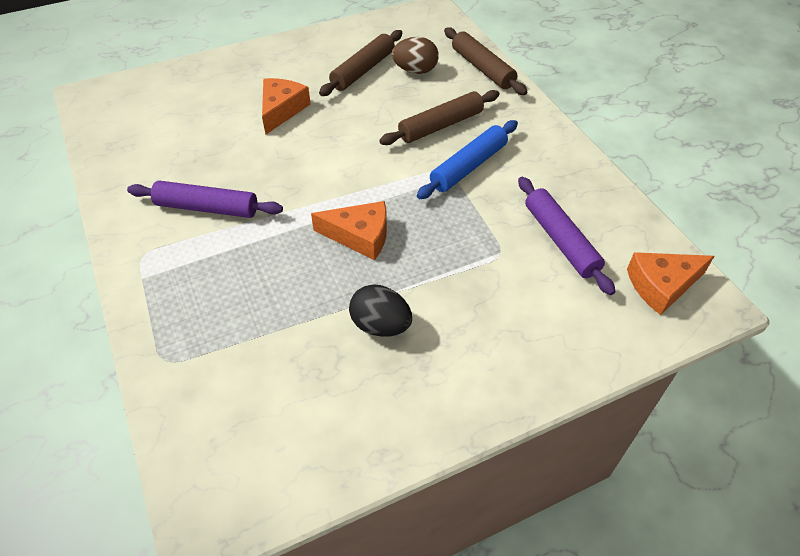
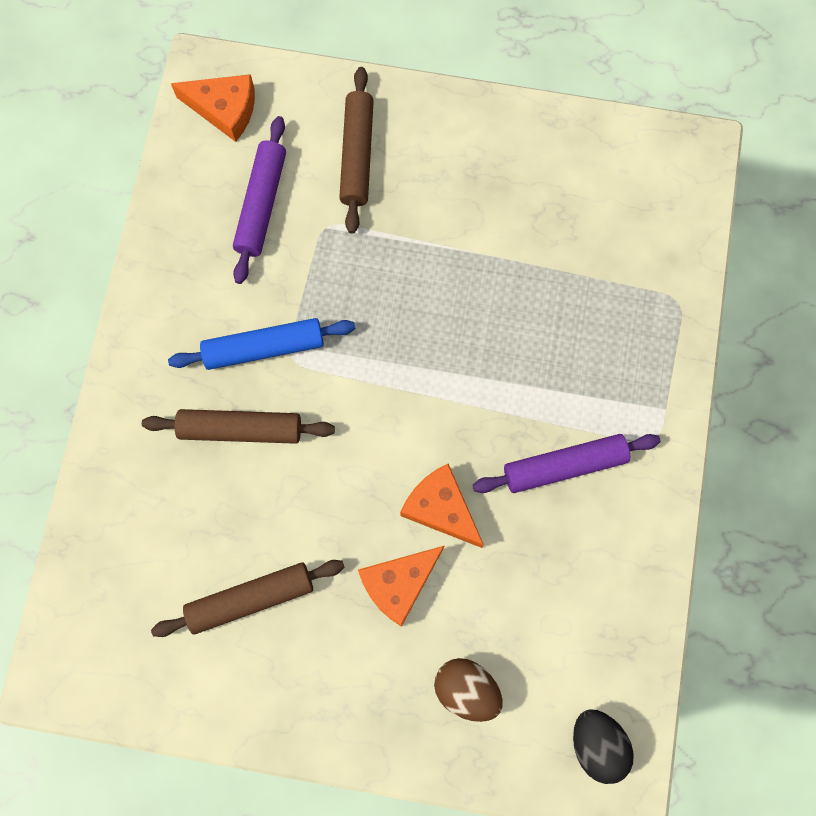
camera: 145 degrees left, 25 degrees up
(207, 208) = (564, 466): purple rolling pin -> purple rolling pin turned 60 degrees counterclockwise
(360, 236) = (437, 328): orange cheese -> orange cheese (441, 508)
(380, 325) = (484, 222): black egg -> black egg (597, 744)
(415, 70) = (188, 552): brown egg -> brown egg (466, 689)
(482, 68) = (106, 498): brown rolling pin -> brown rolling pin (357, 155)

